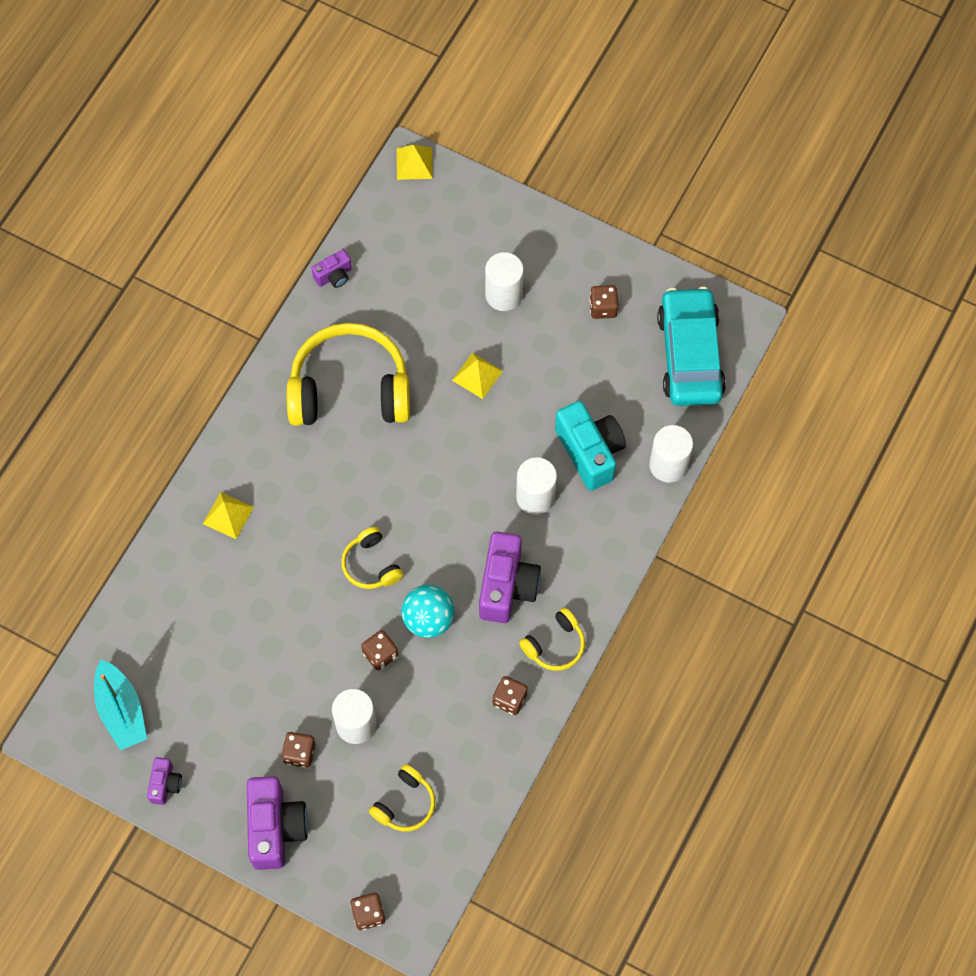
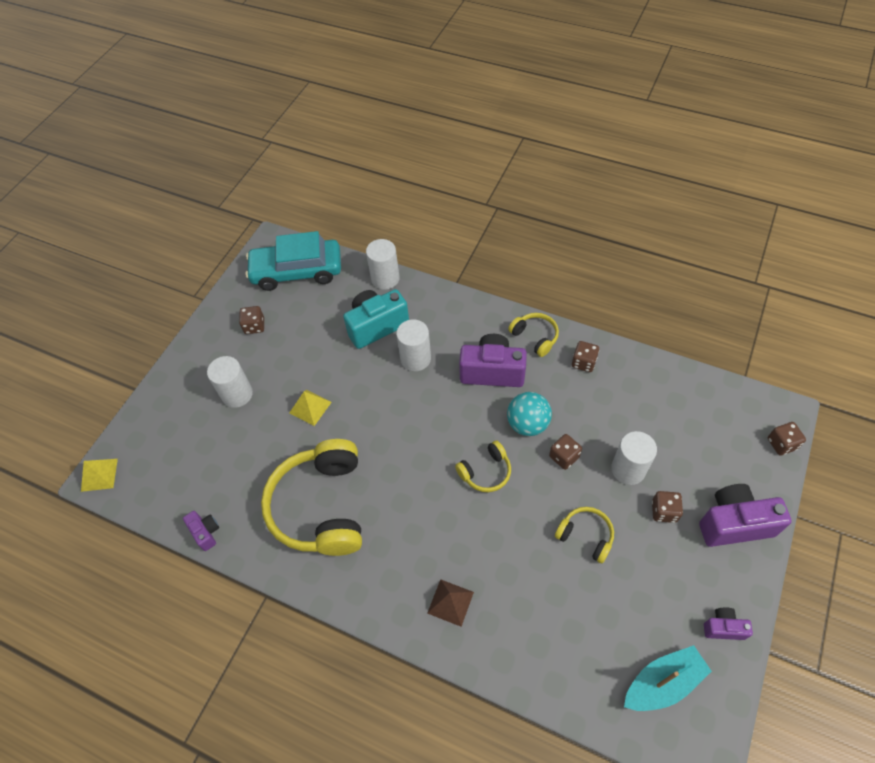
camera: 90 degrees left, 10 degrees down
(228, 515) = (450, 602): yellow pyramid -> brown pyramid
(405, 804) = (685, 426): yellow headphones -> yellow headphones (585, 536)

